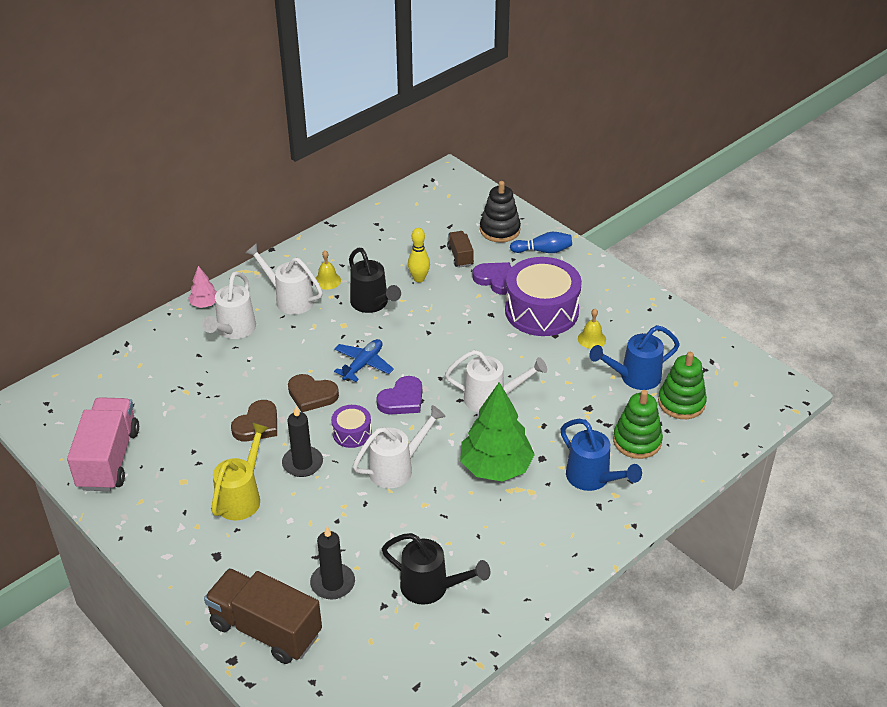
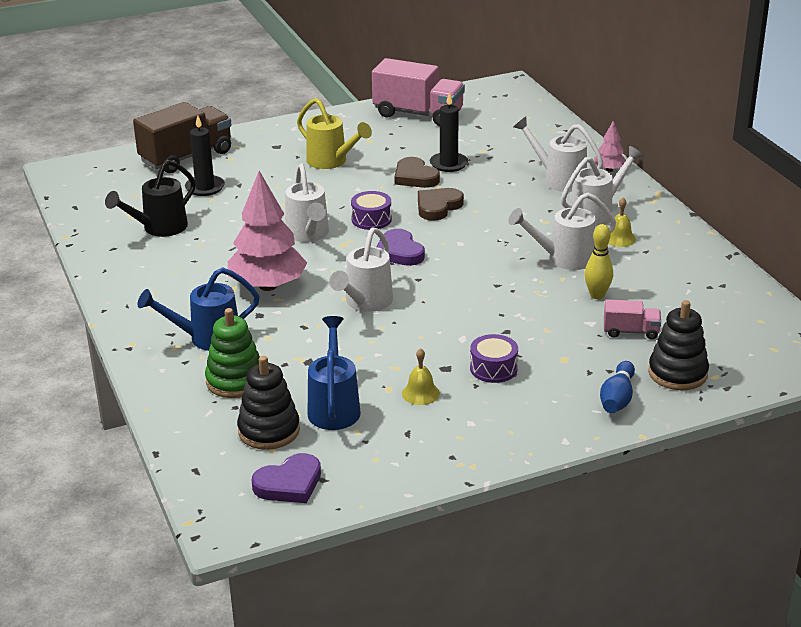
camera: 110 degrees right, 10 degrees down
(302, 463) = (350, 191): black candle -> black candle (448, 164)
(363, 364) = (466, 239): blue plane -> none
(372, 304) = (564, 259): black watering can -> white watering can
(460, 256) = (630, 332): brown truck -> pink truck
(496, 280) = (571, 348): purple heart -> purple heart (289, 484)
(496, 467) = (267, 286): green tree -> pink tree
(541, 311) = (493, 368): purple drum -> purple drum, size x0.48
(681, 403) = (269, 430): green stacking toy -> black stacking toy

